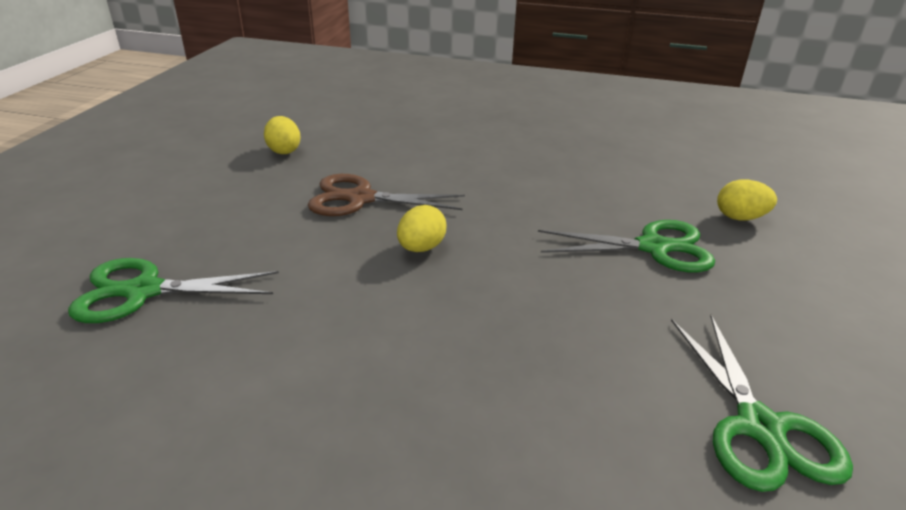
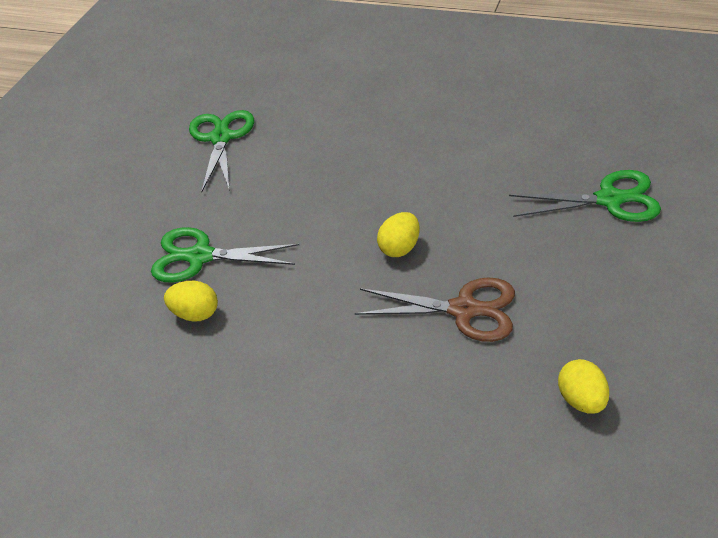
camera: 170 degrees left, 10 degrees up
(740, 217) = (94, 296): yellow egg -> yellow egg (195, 314)

